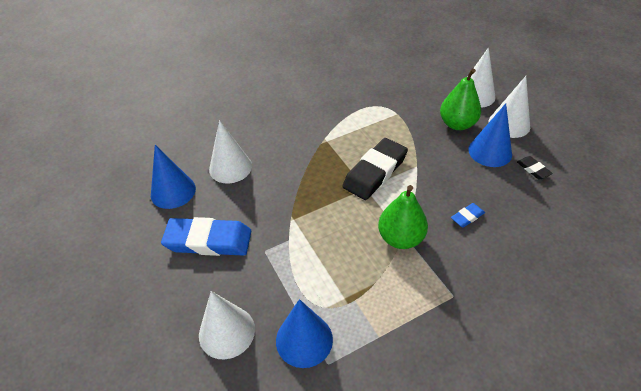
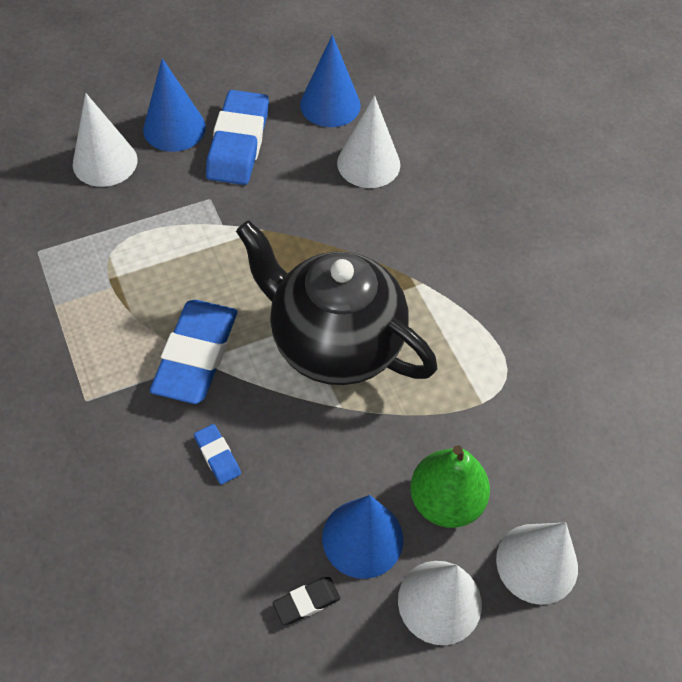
camera: 90 degrees right, 10 degrees up
(304, 340) = (73, 231): blue cone -> blue cone (174, 128)
(375, 172) = (334, 343): black eraser -> black teapot
(400, 238) = (196, 355): green pear -> blue eraser

